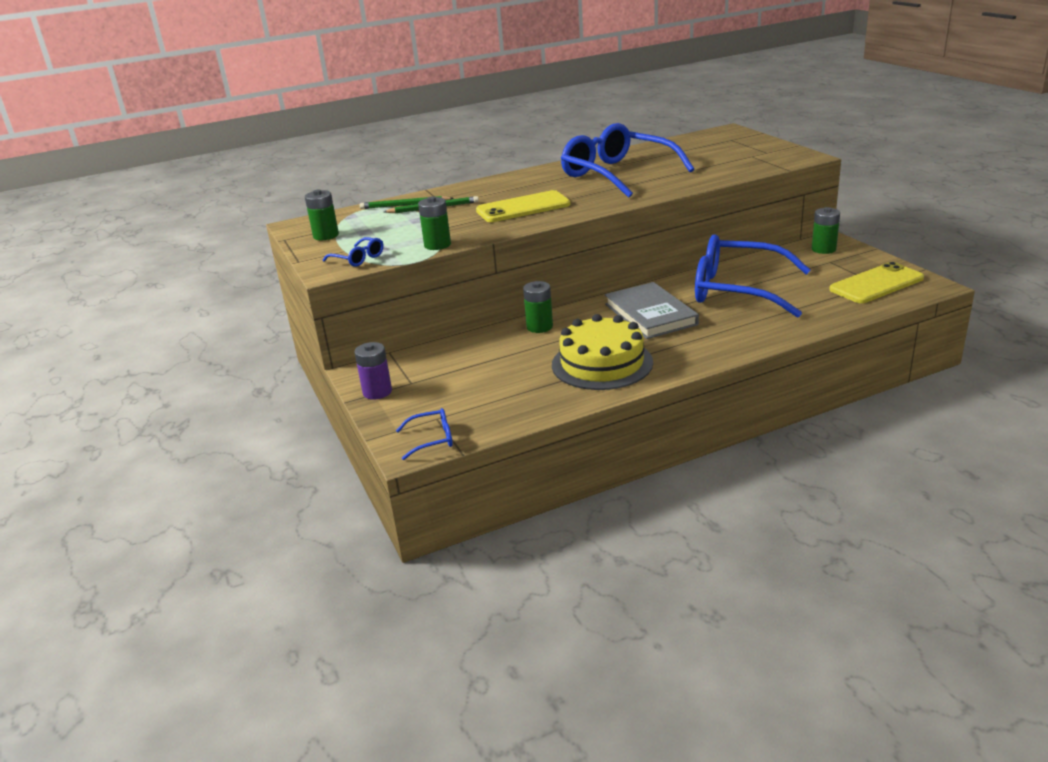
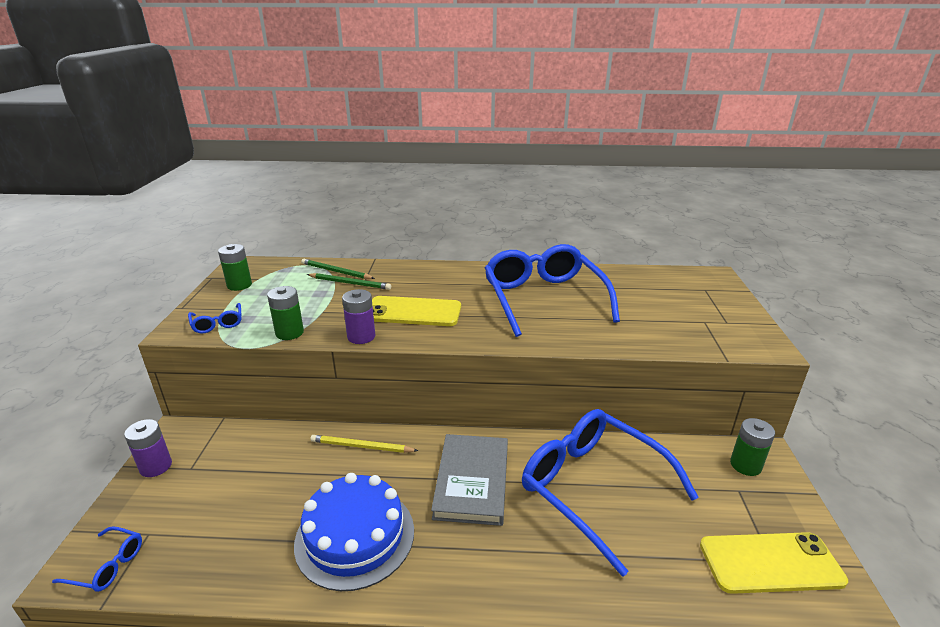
camera: 25 degrees right, 0 degrees up
(504, 230) = (361, 336): none -> purple battery
(539, 327) = (361, 446): green battery -> yellow pencil
(602, 363) = (355, 536): yellow cake -> blue cake

